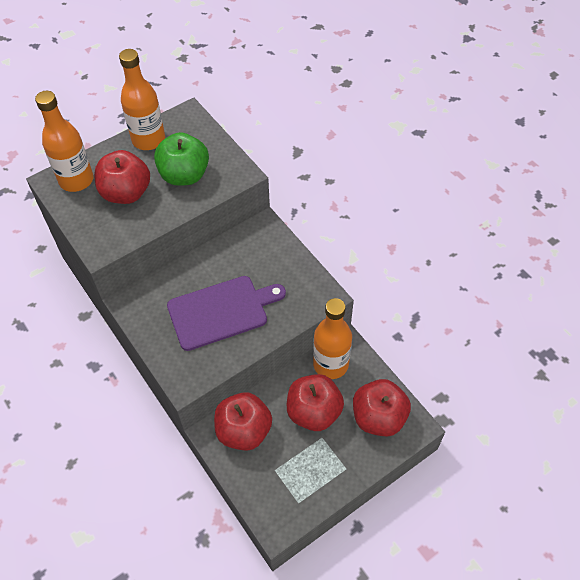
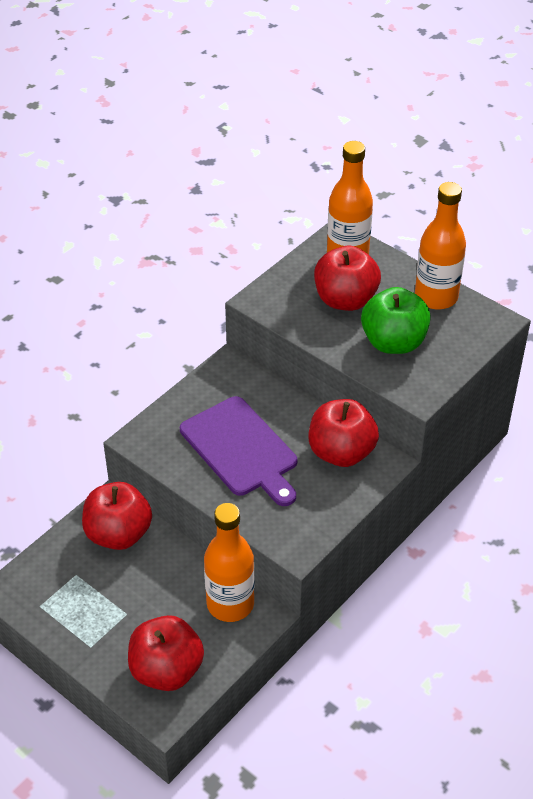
camera: 75 degrees right, 10 degrees down
(314, 412) = (158, 598): red apple -> red apple (341, 452)

